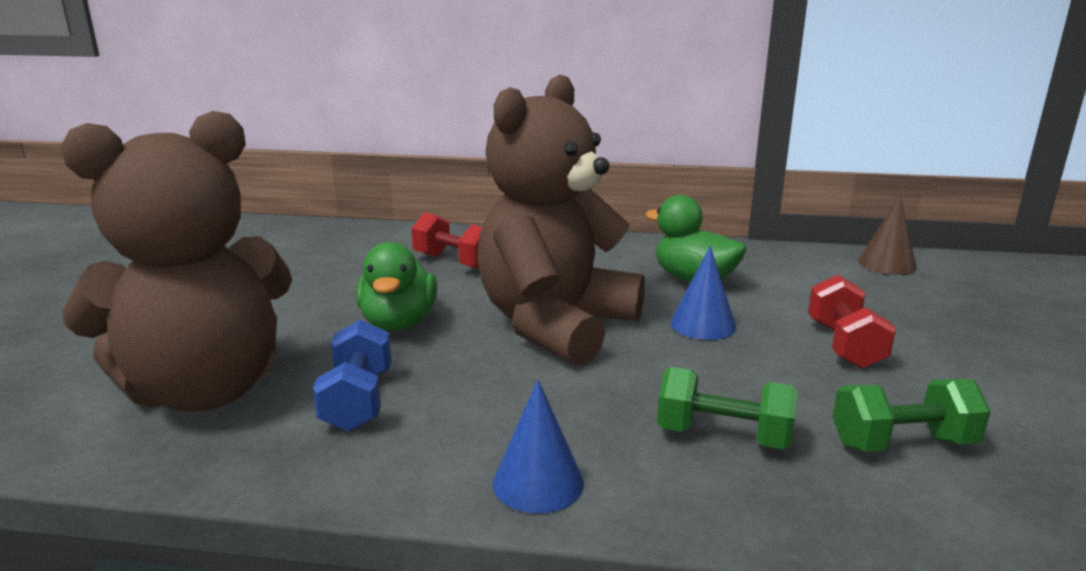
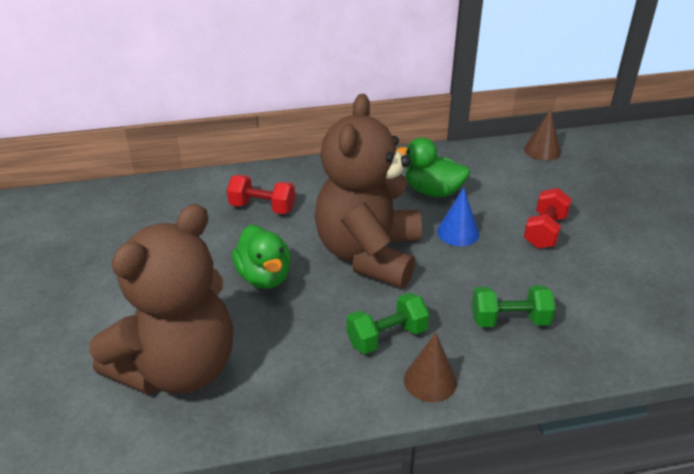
camera: 20 degrees left, 15 degrees up
(357, 401) = (286, 350): blue dumbbell -> none
(538, 482) = (430, 380): blue cone -> brown cone
(844, 345) = (544, 231): red dumbbell -> red dumbbell turned 45 degrees clockwise
(902, 443) = (600, 301): green dumbbell -> green dumbbell (386, 337)

